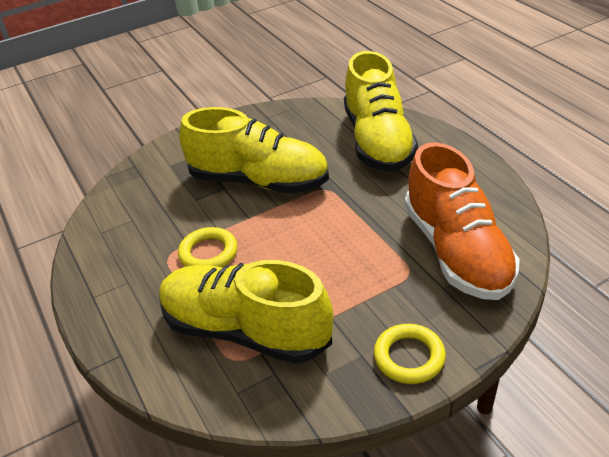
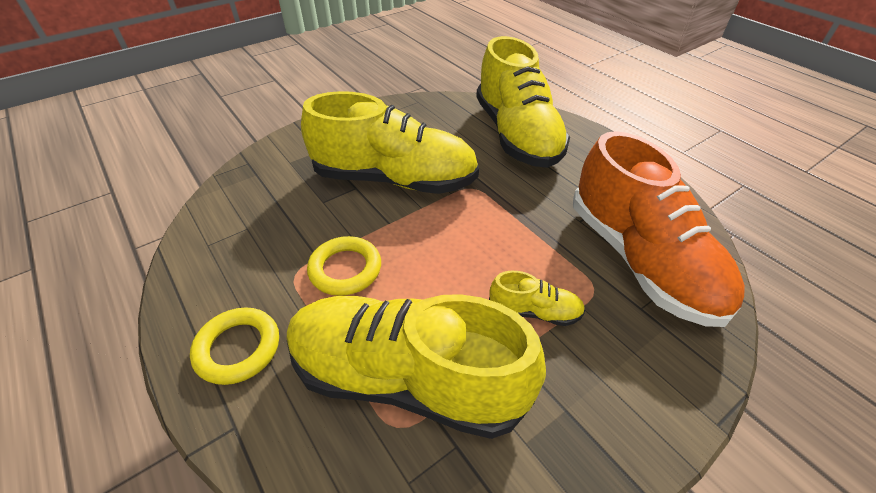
camera: 10 degrees left, 5 degrees up
(355, 288) = (534, 311): none -> yellow shoe
(409, 357) = (629, 410): yellow ring -> yellow ring (238, 348)

